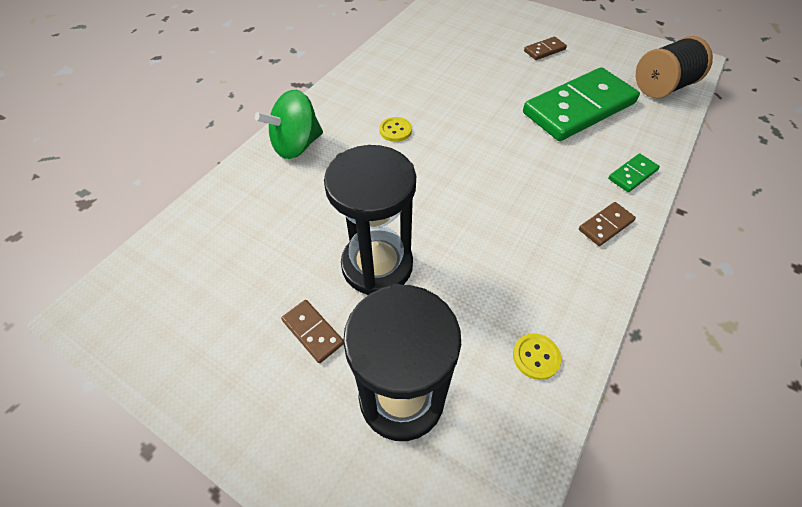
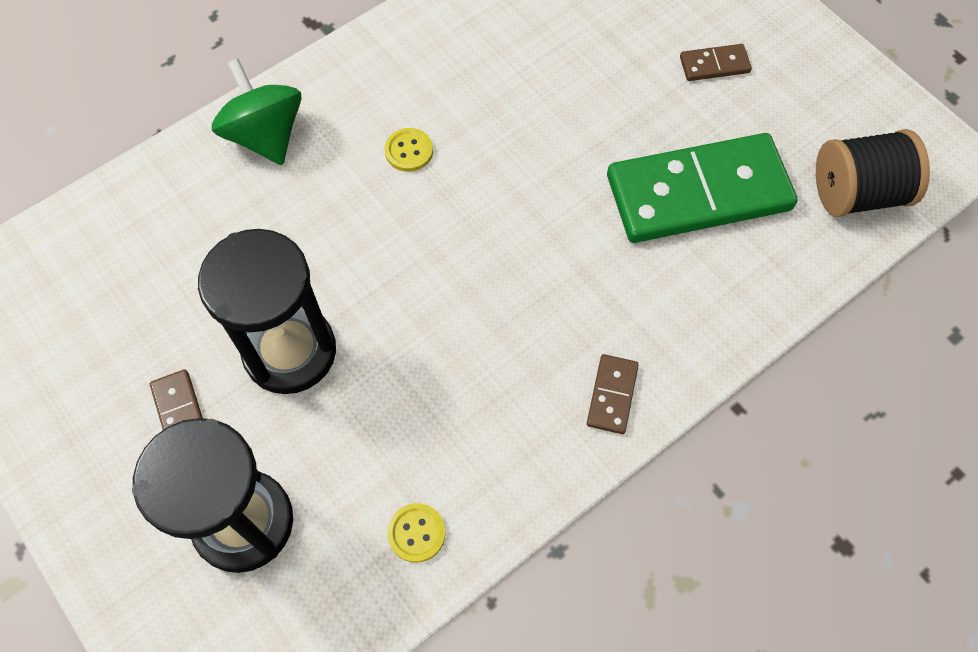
camera: 20 degrees right, 10 degrees up
(297, 145) = (265, 135): green spinning top -> green spinning top turned 75 degrees clockwise
(606, 225) = (612, 395): brown domino -> brown domino turned 60 degrees counterclockwise
(632, 174) = (703, 331): green domino -> none

